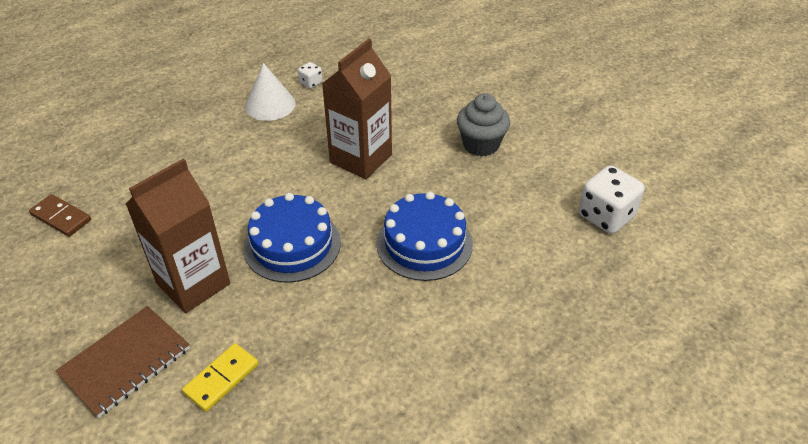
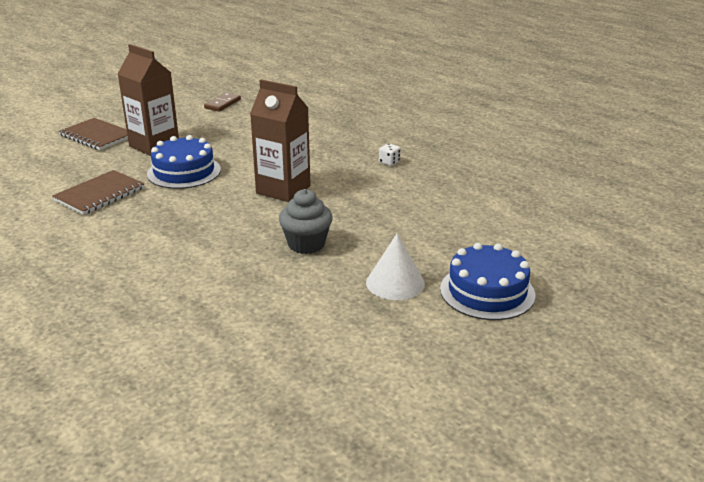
camera: 85 degrees right, 15 degrees down
(222, 379) = (72, 162): yellow domino -> none
(270, 105) = (353, 149): white cone -> white cone (395, 283)
(343, 326) = (100, 194): none -> brown notebook
(424, 243) = (175, 221): blue cake -> blue cake (487, 292)
(606, 216) = (194, 313): white dice -> none

